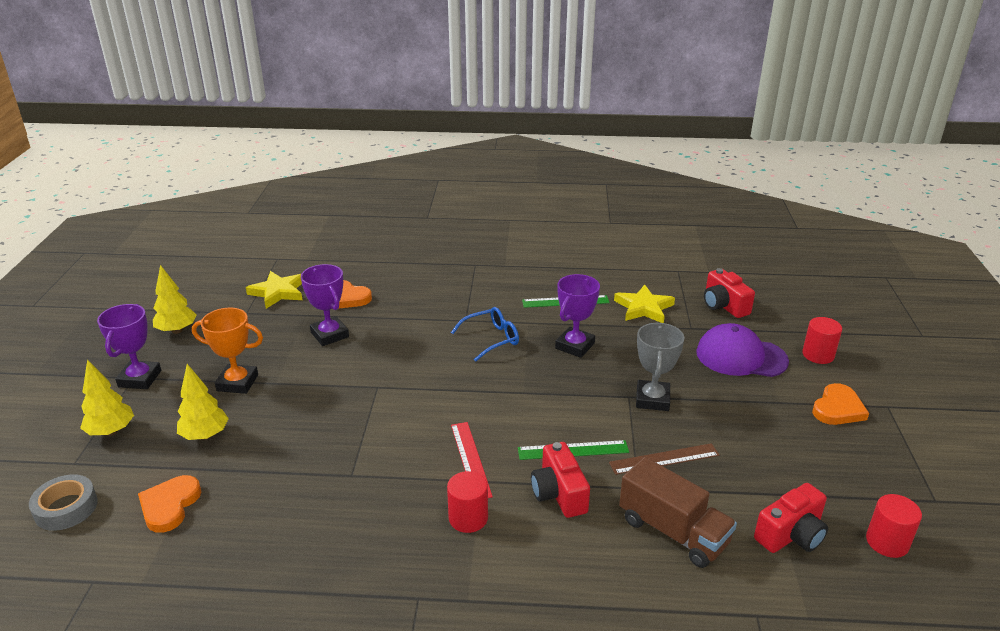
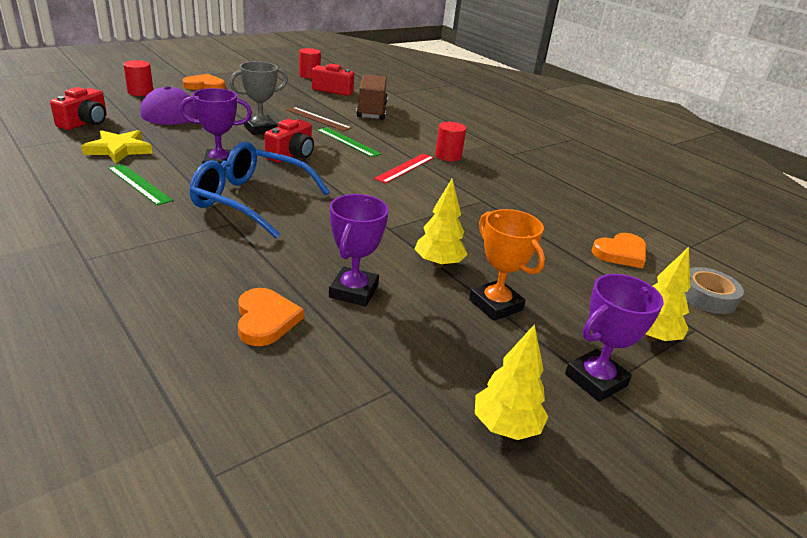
camera: 135 degrees left, 0 degrees up
(205, 435) = (563, 280): yellow tree -> yellow tree (438, 264)
(278, 292) = (316, 393): yellow star -> none
(491, 339) = (251, 201): blue glasses -> blue glasses, size x1.74
(559, 493) = (390, 138): red camera -> red camera (292, 155)

